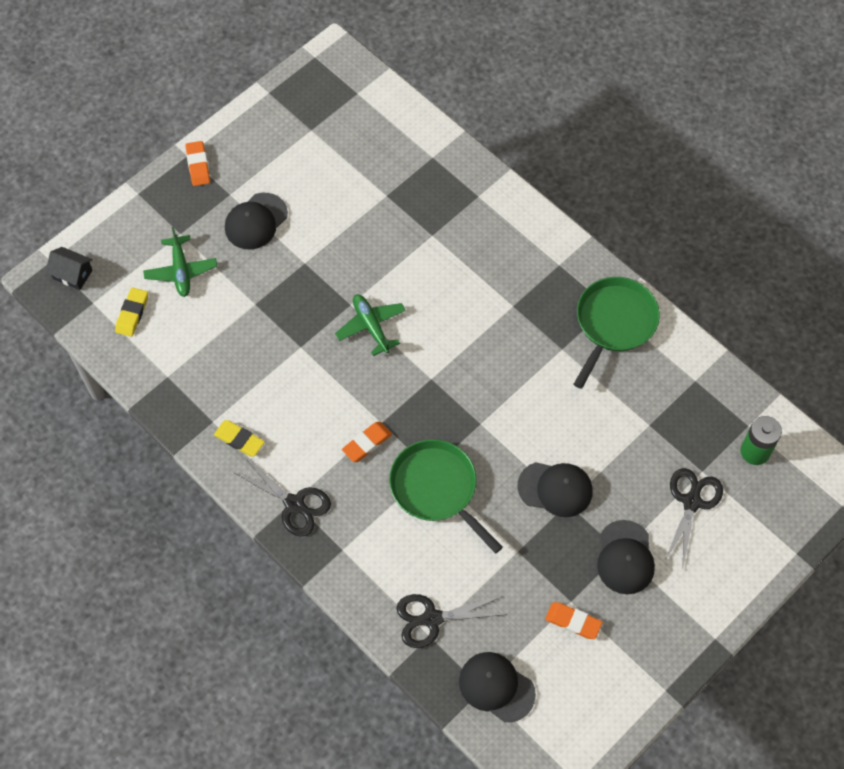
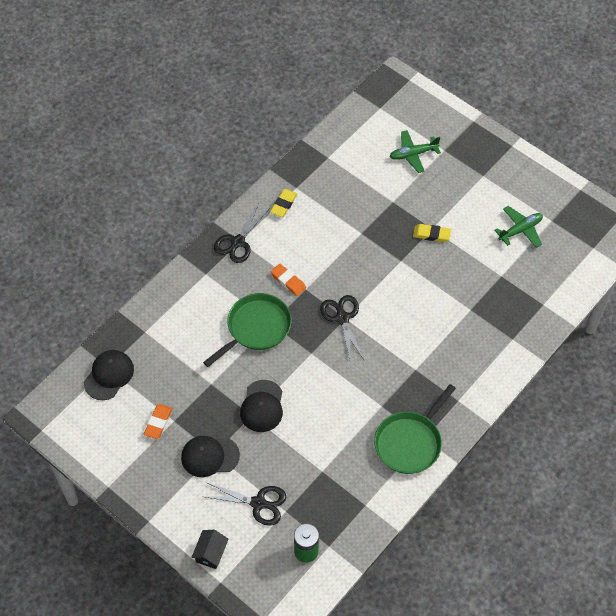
camera: 85 degrees right, 5 degrees down
(72, 274) = (400, 93): black house -> black house (211, 553)
(132, 314) = (374, 131): yellow eraser -> yellow eraser (431, 234)
(198, 165) = (504, 153): orange eraser -> none
(256, 221) = (462, 194): black cap -> none
(371, 326) = (384, 275): green plane -> green plane (520, 230)
(432, 618) = (157, 332): black scissors -> black scissors (342, 318)
(614, 323) = (410, 443): green pan -> green pan turned 105 degrees clockwise

